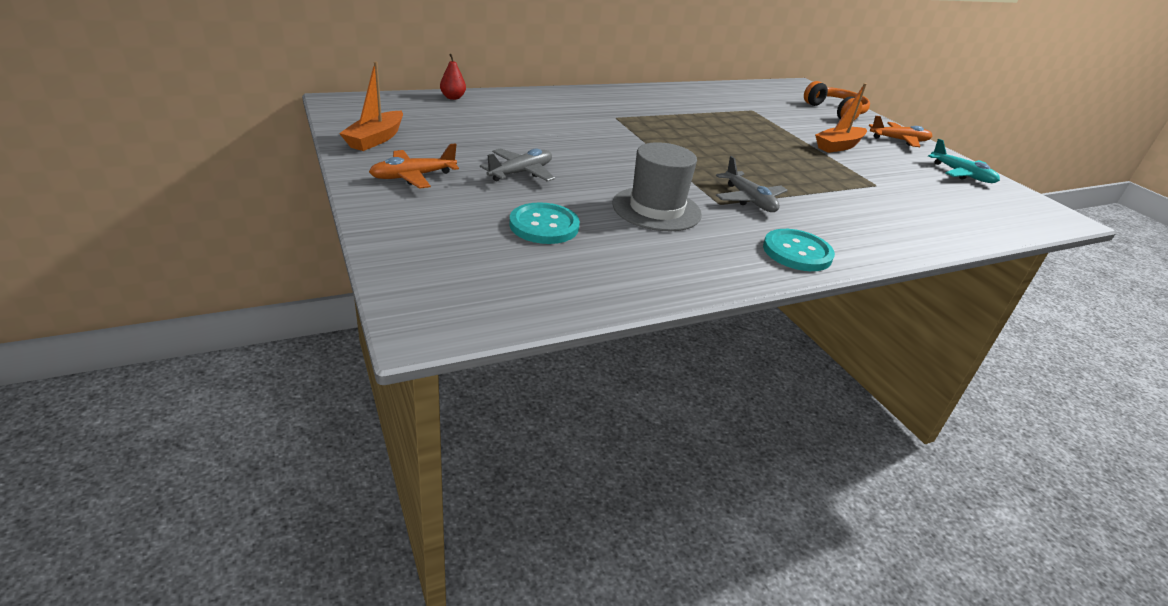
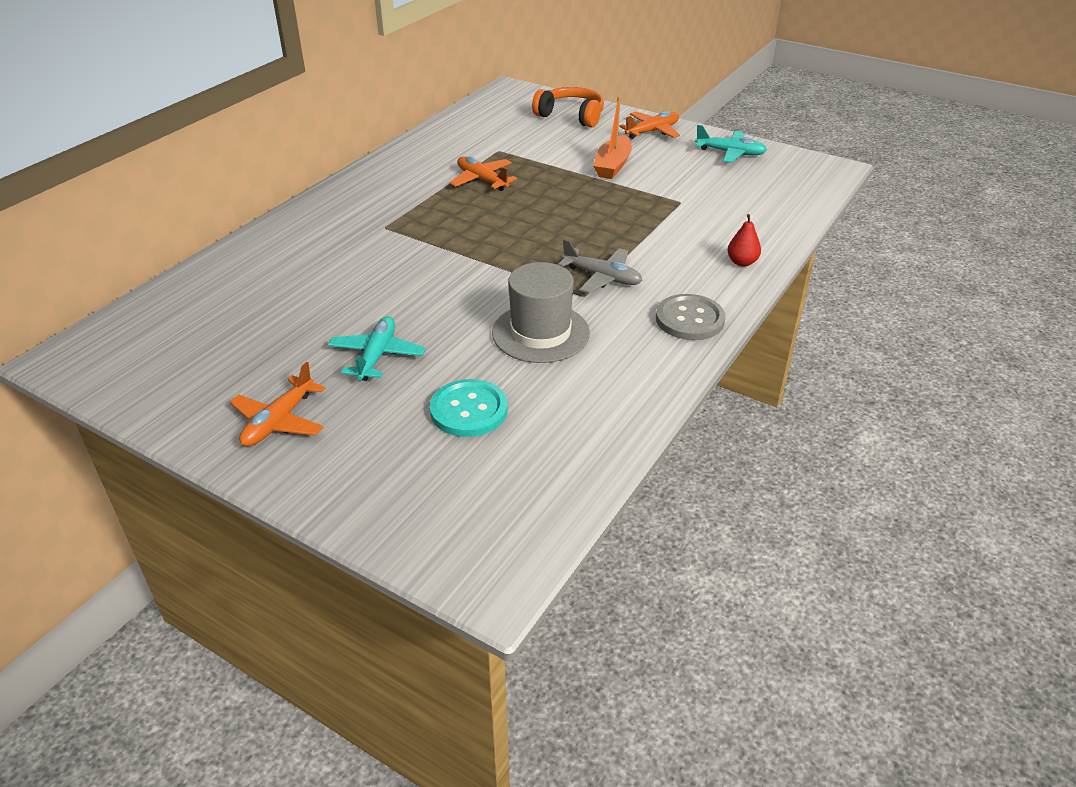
camera: 30 degrees left, 5 degrees up
(375, 139) = (175, 392): orange boat -> none
(453, 98) = (185, 285): red pear -> red pear (742, 262)
(521, 173) = (377, 356): grey plane -> turquoise plane
(719, 119) = (482, 180): none -> orange plane
(797, 252) = (689, 319): turquoise button -> grey button

